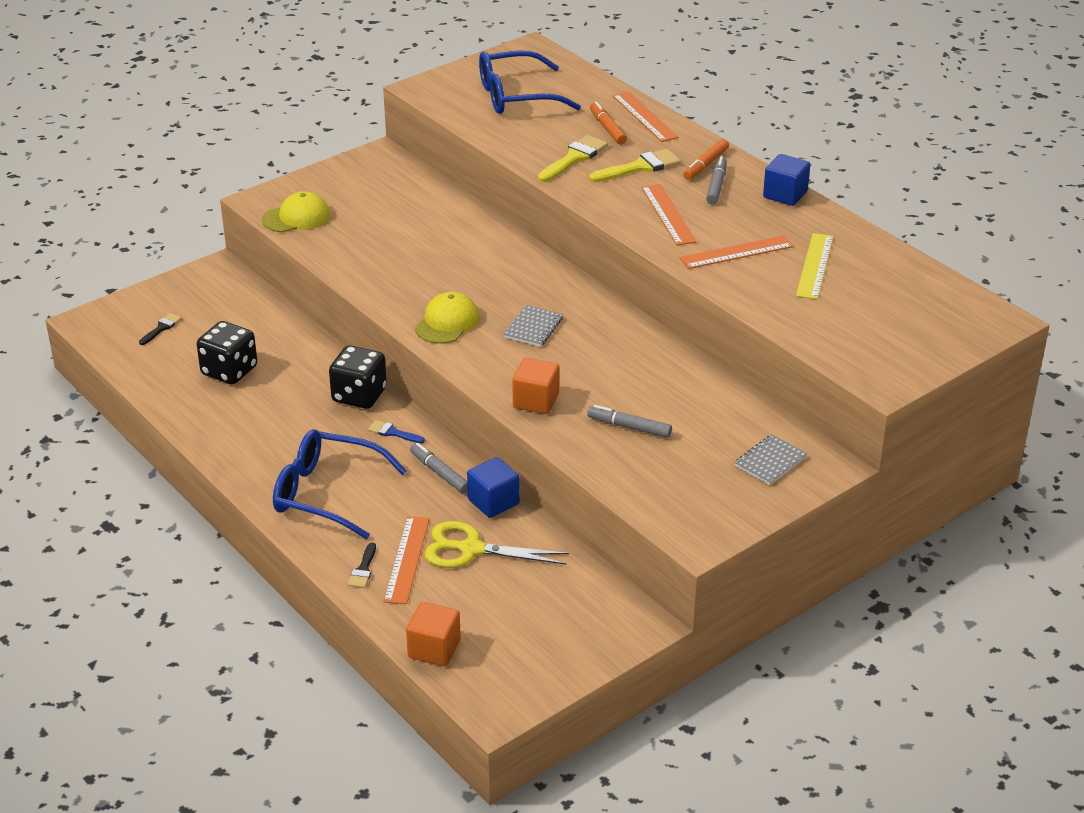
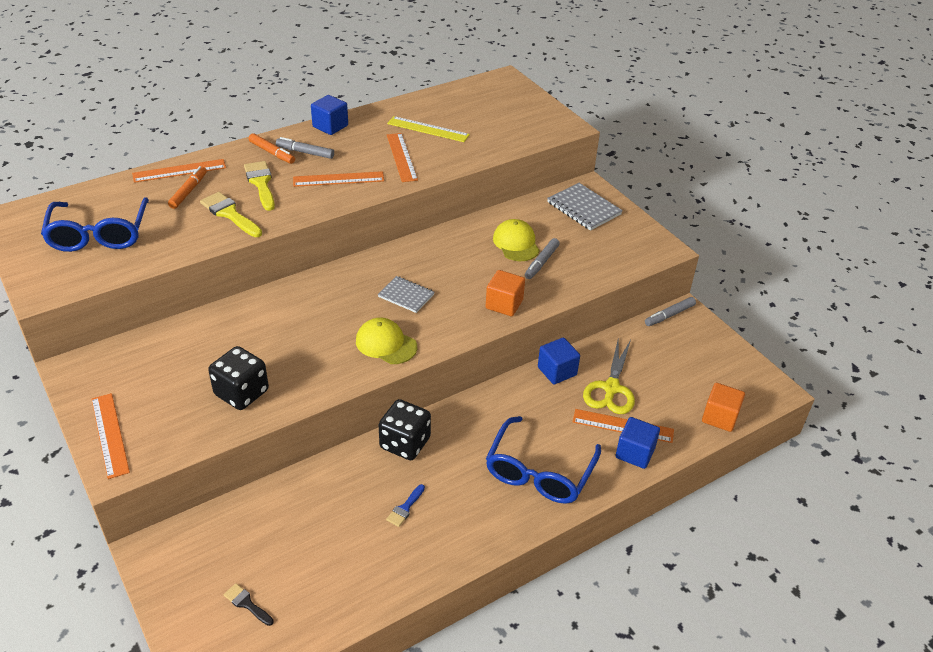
camera: 85 degrees left, 5 degrees up
(229, 371) = (342, 541): black dice -> black dice (241, 393)
(296, 217) = (166, 438): yellow cap -> yellow cap (516, 243)
(299, 190) = (110, 434): none -> orange ruler
(363, 569) = (635, 453): black brush -> blue cube
(393, 433) = (462, 424): blue brush -> blue brush (405, 508)
(439, 473) = (519, 399): grey marker -> grey marker (669, 315)
(607, 128) = (188, 191): orange marker -> orange marker turned 120 degrees clockwise
(770, 461) = (584, 208): grey notebook -> grey notebook, size x1.51

